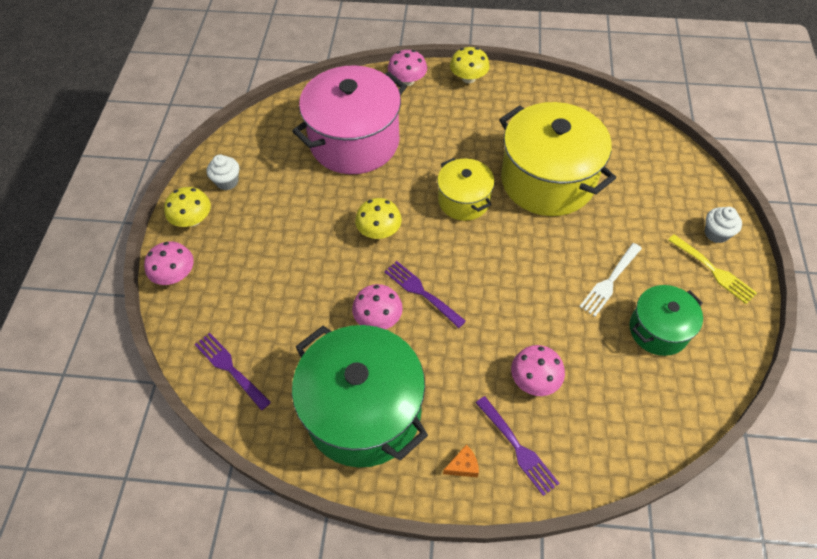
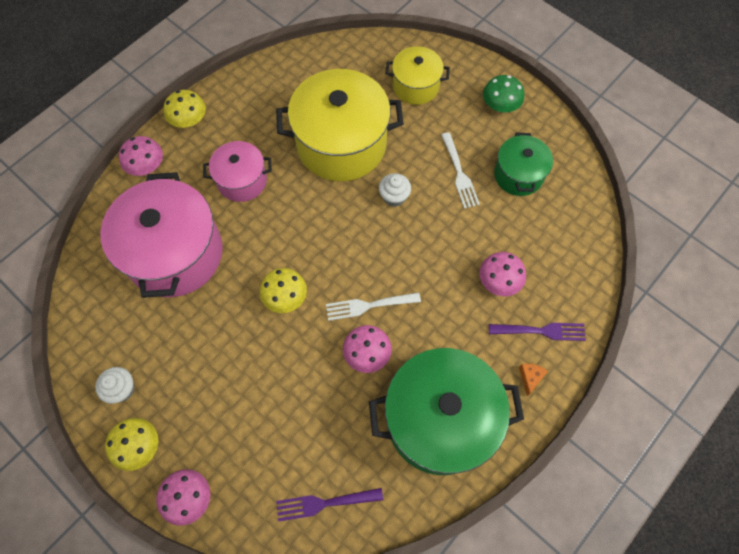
camera: 55 degrees left, 10 degrees up
(421, 292) = (368, 305): purple fork -> white fork
(451, 140) = (242, 180): none -> pink pot
(464, 201) = (310, 215): yellow pot -> yellow pot (415, 86)
(713, 271) = (500, 105): yellow fork -> green mushroom
(716, 233) = (473, 79): white cupcake -> white cupcake (394, 197)

